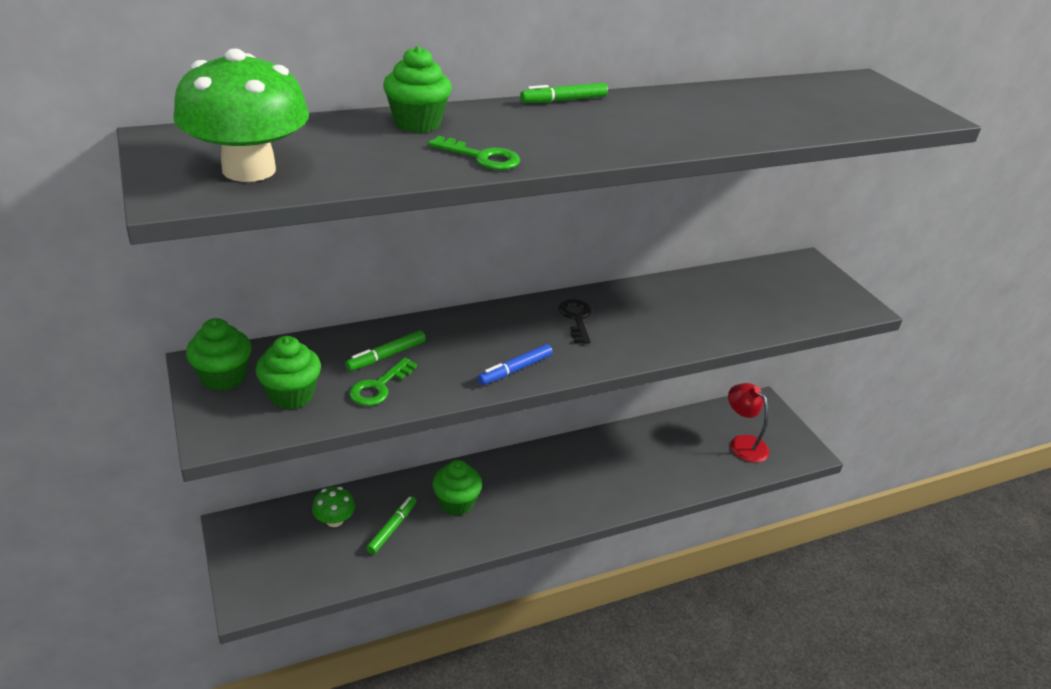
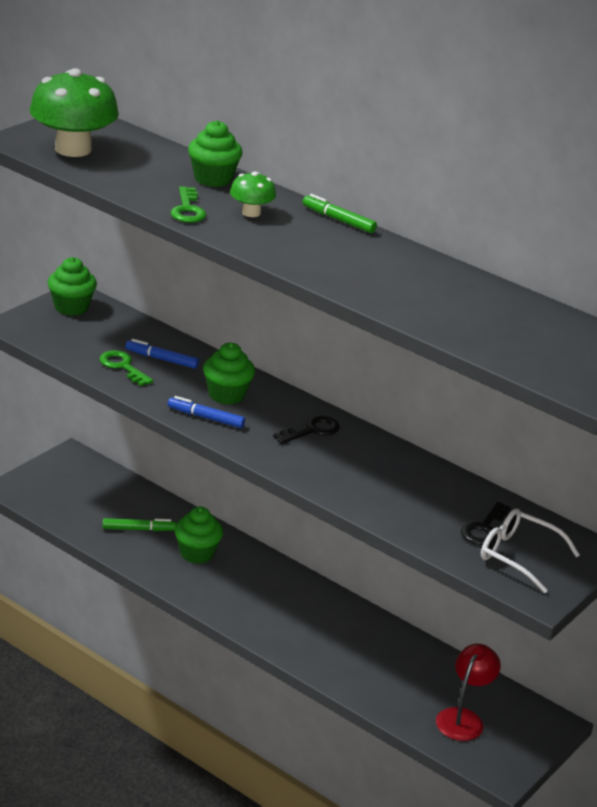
camera: 60 degrees right, 5 degrees down
(291, 395) = (79, 337): green cupcake -> green cupcake (226, 395)
(334, 520) = (121, 498): green mushroom -> green mushroom (251, 213)
(379, 387) = (123, 367): green key -> green key turned 45 degrees clockwise
(386, 356) = (161, 359): green marker -> blue marker
(764, 294) = (484, 528): none -> black key
(807, 295) = (518, 556): none -> white glasses

